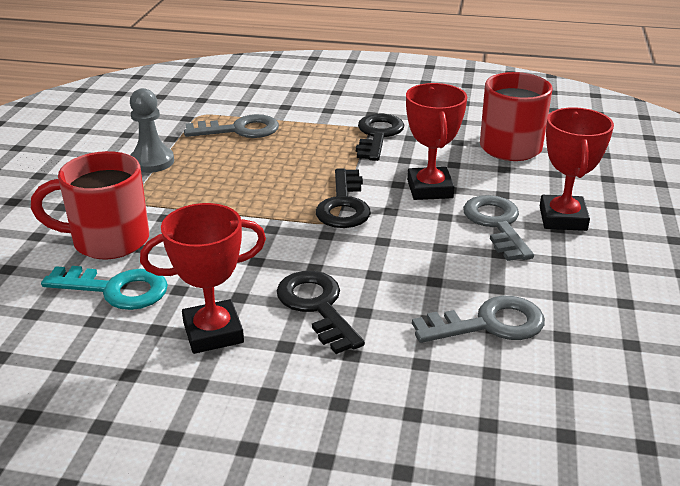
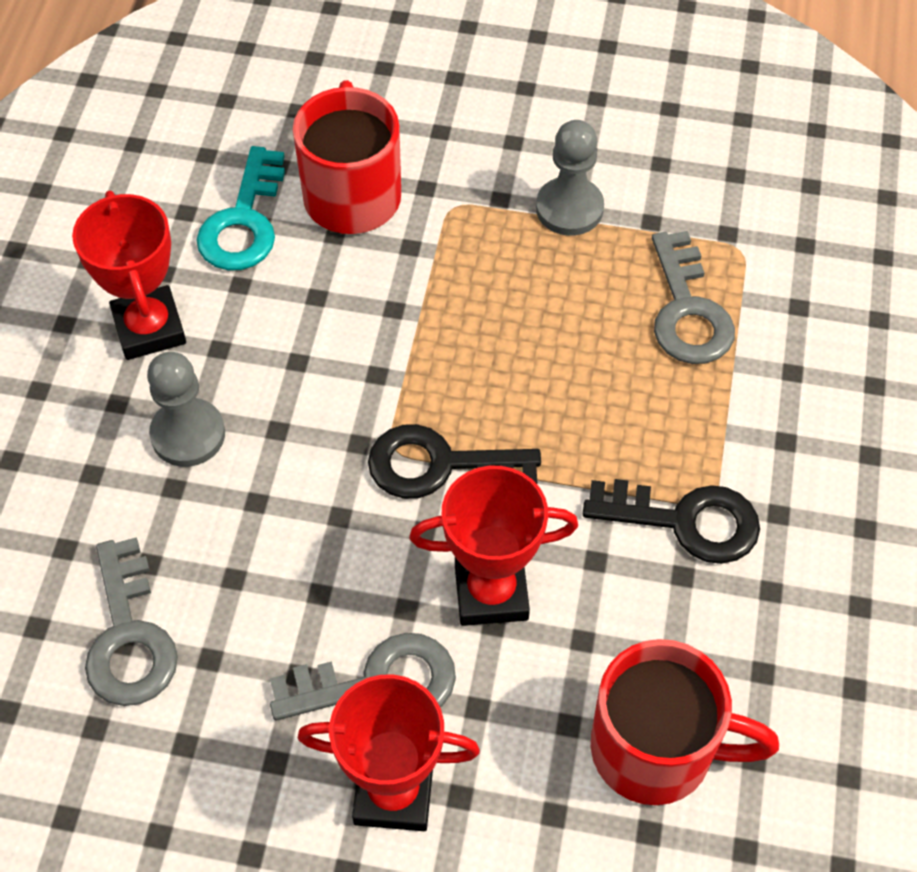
camera: 90 degrees right, 25 degrees up
(317, 306) = (188, 434): black key -> grey pawn

